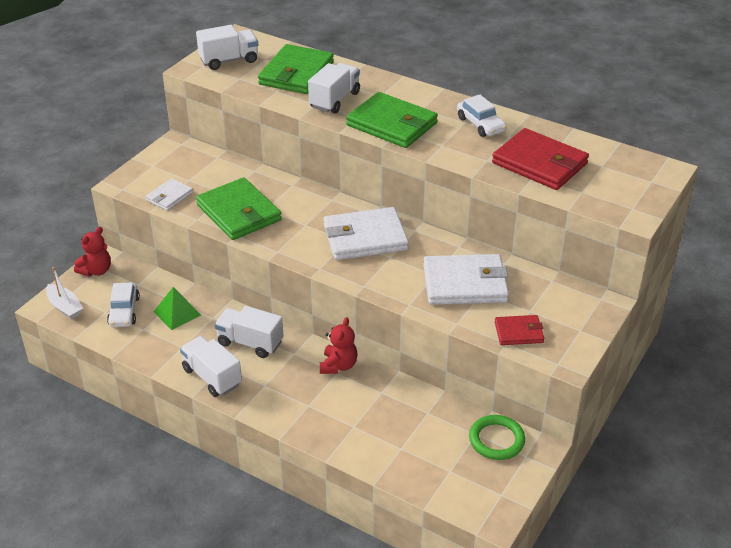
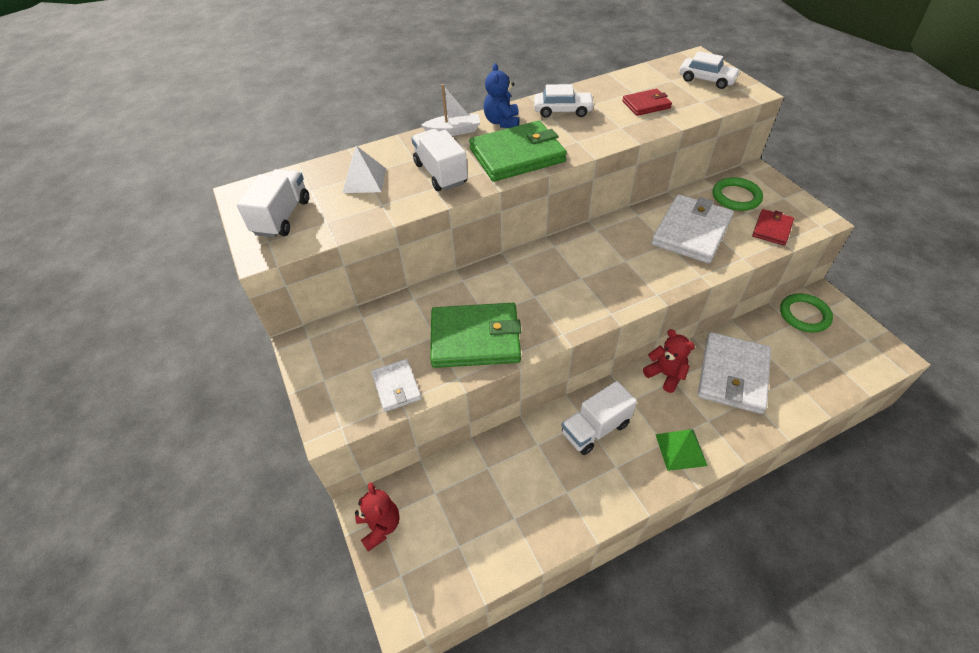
camera: 55 degrees left, 10 degrees up
(65, 307) = (420, 589): white boat -> white boat (453, 131)
(124, 311) = (472, 525): white car -> white car (706, 80)
(177, 313) = (510, 474): green pyramid -> green pyramid (681, 449)
(212, 377) = (628, 483): white truck -> none
(296, 73) = (364, 180): green wallet -> white pyramid
(365, 238) = (585, 264): white wallet -> white wallet (733, 375)
(431, 102) = (502, 122): none -> blue teddy bear
(540, 163) = (646, 105): red wallet -> red wallet, size x0.53
(548, 298) = (736, 197): none -> green ring

